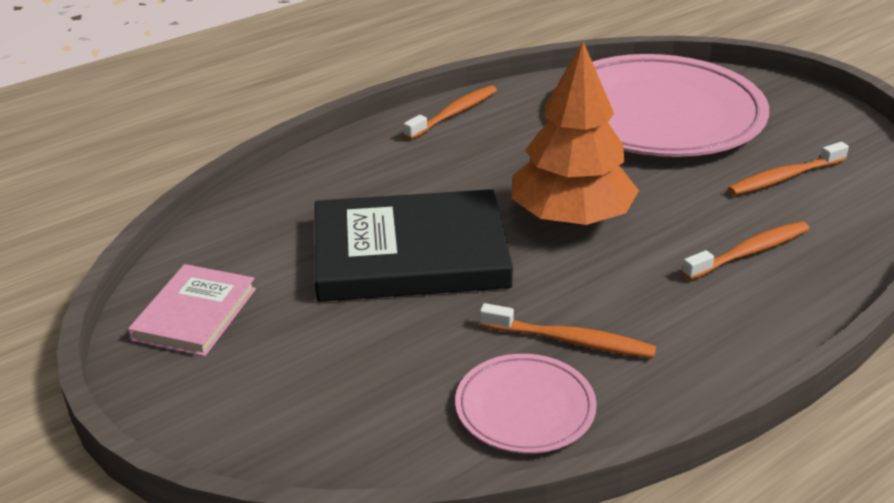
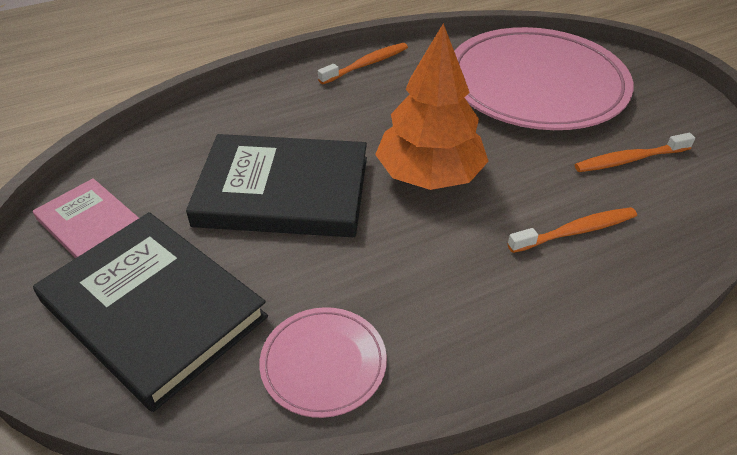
camera: 10 degrees right, 10 degrees up
(195, 314) = (90, 224): pink book -> pink book turned 75 degrees counterclockwise
(311, 385) = (154, 309): none -> black book
(570, 341) = (387, 299): orange toothbrush -> none

